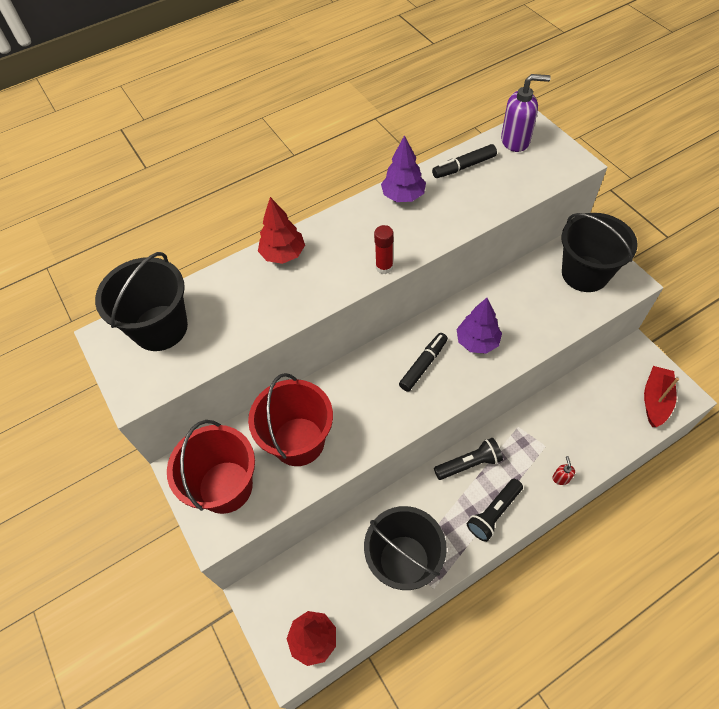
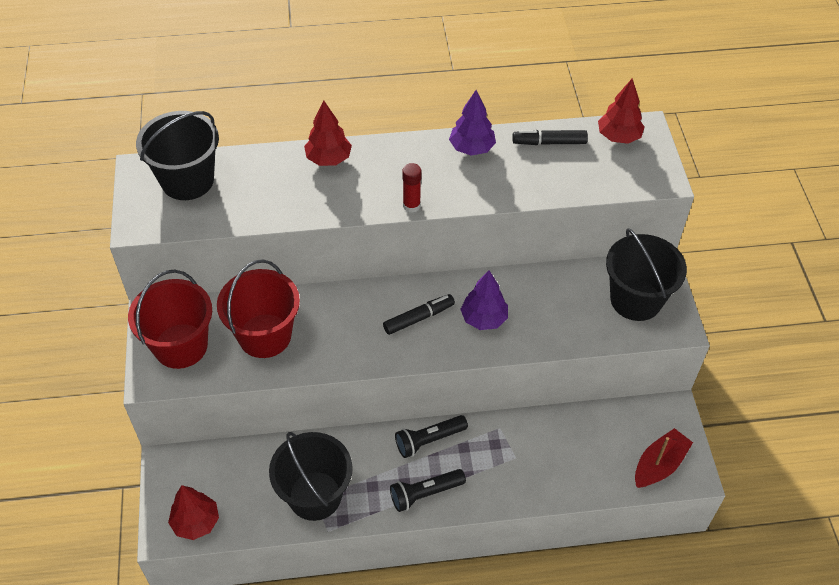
camera: 20 degrees right, 5 degrees down
(469, 464) = (429, 440): black flashlight -> black flashlight turned 150 degrees clockwise
(515, 141) = (618, 137): purple soap dispenser -> red tree
(561, 478) = (511, 493): red soap dispenser -> none

